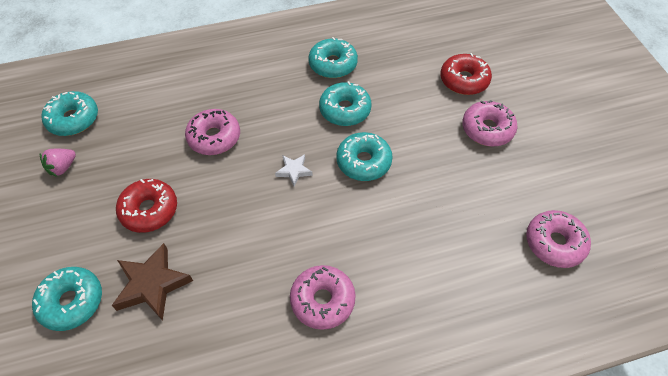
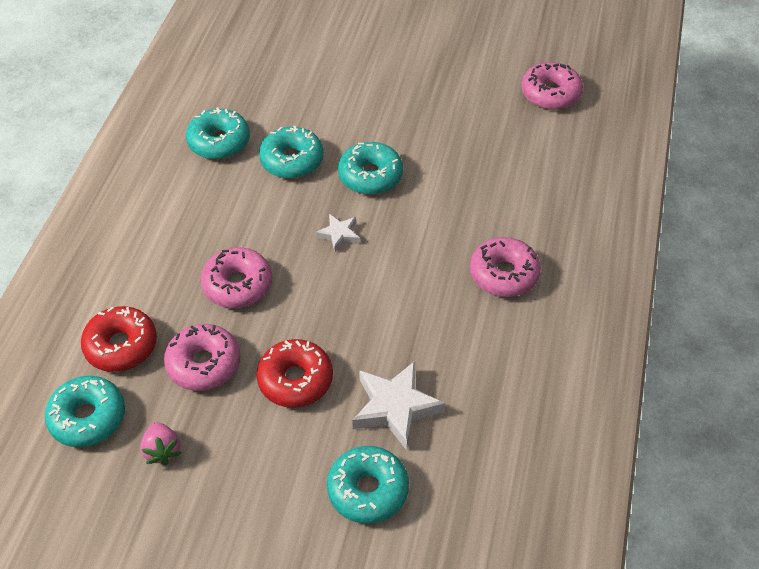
camera: 60 degrees left, 5 degrees down
(152, 284) = (395, 407): brown star -> white star
(464, 80) = (330, 56): red donut -> red donut (121, 346)
(487, 129) = (402, 71): pink donut -> pink donut (204, 364)

